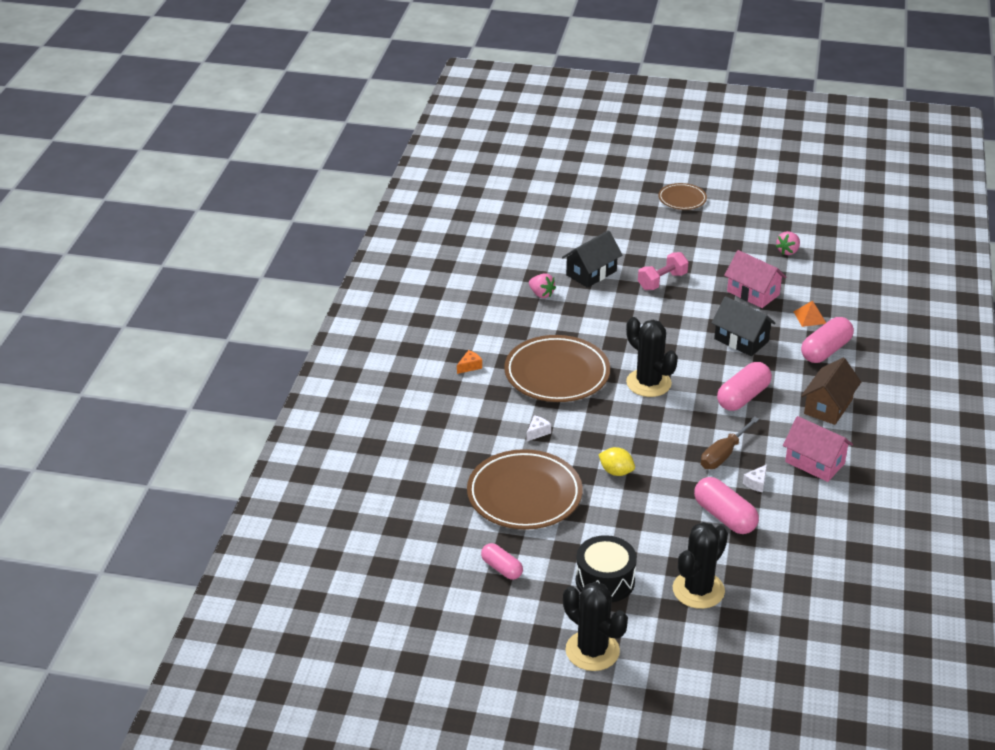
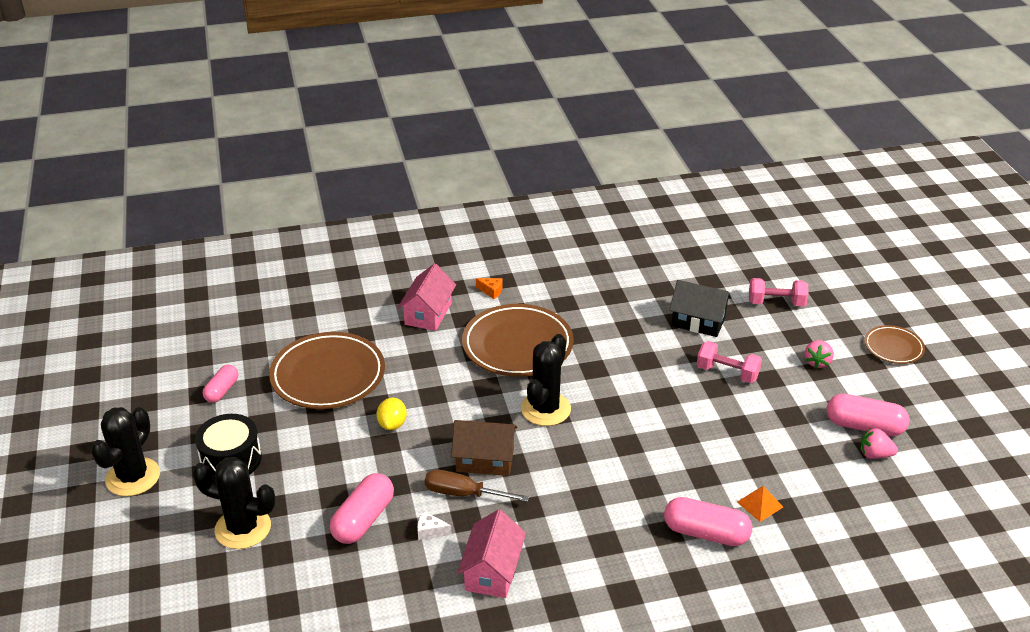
camera: 65 degrees right, 0 degrees up
(537, 432) = (422, 358): white cheese -> none
(541, 294) = (635, 301): pink strawberry -> pink strawberry (817, 362)
(594, 229) = (776, 303): none -> pink dumbbell
(741, 340) = (671, 458): black house -> none
(743, 397) = (570, 485): pink capsule -> pink capsule (864, 426)
(753, 293) = (766, 446): pink house -> pink house (428, 314)
(828, 406) = (601, 560): brown house -> brown house (485, 460)

